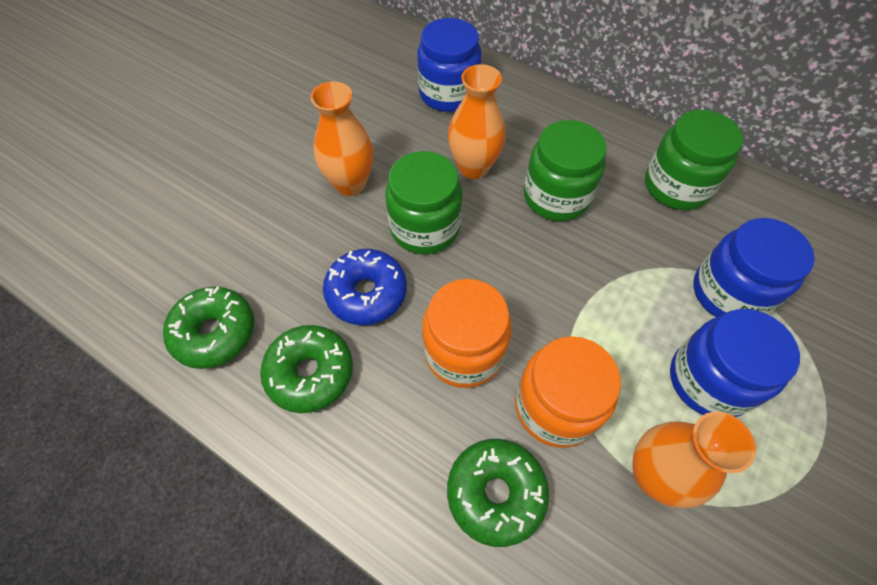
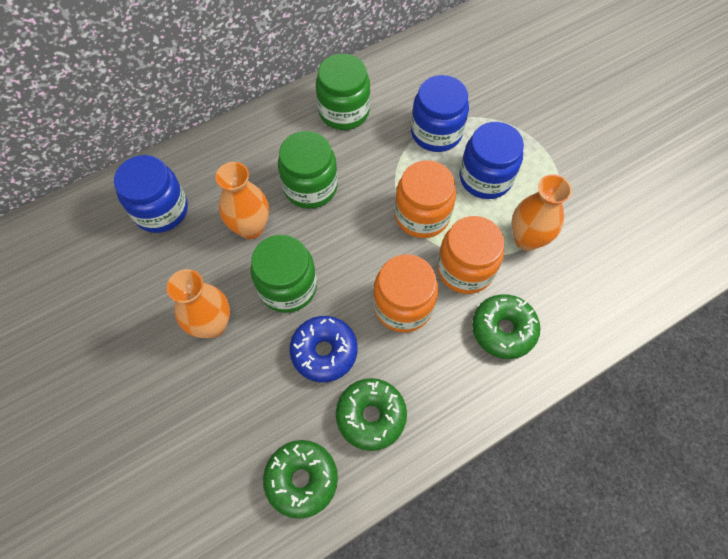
camera: 65 degrees left, 5 degrees up
(598, 324) = (422, 215): none -> orange jar

